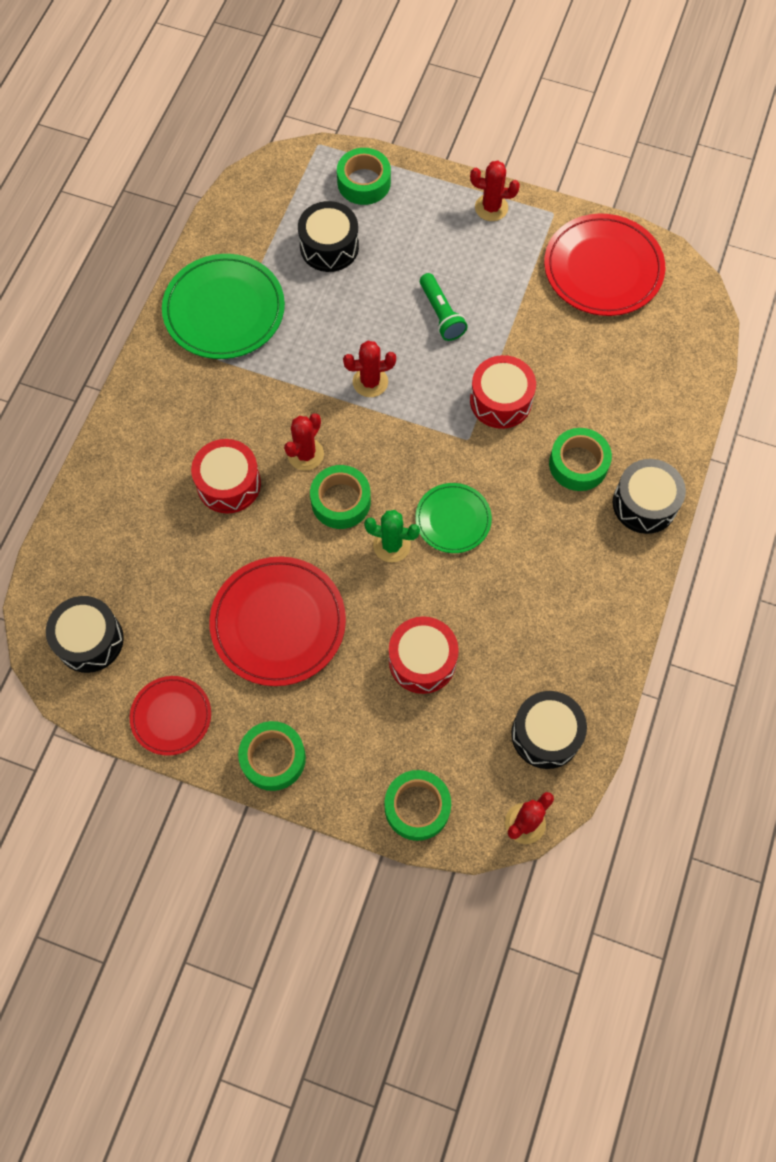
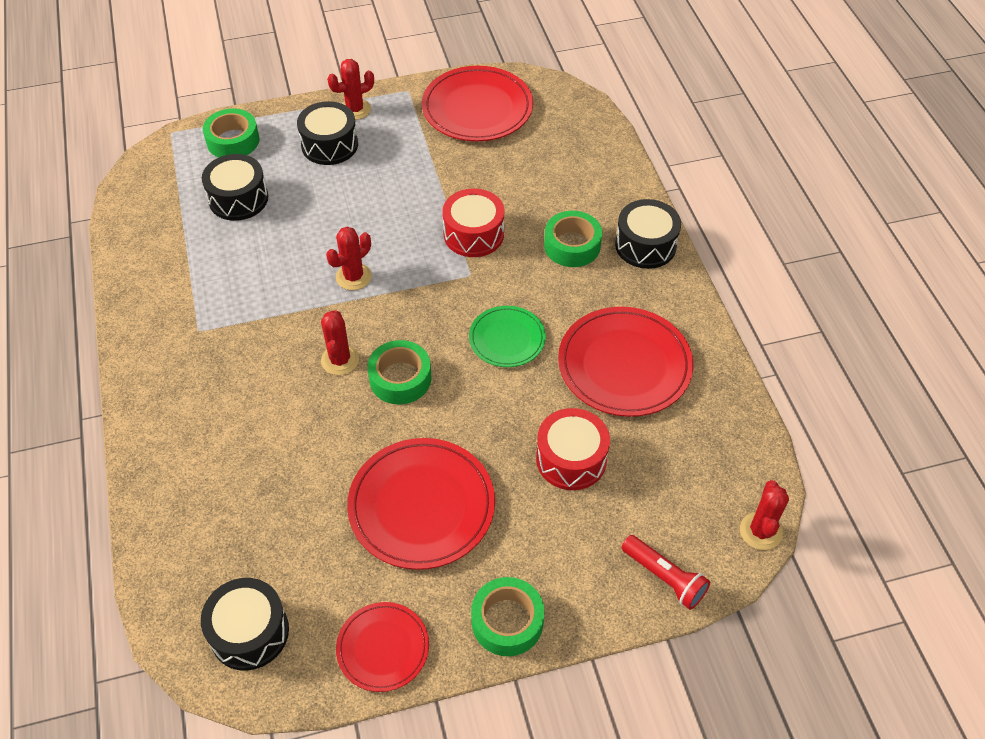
camera: 35 degrees left, 15 degrees down
(224, 310) = (177, 290): green plate -> none
(228, 484) = (287, 421): red drum -> none
(391, 545) = (471, 387): green cactus -> none
(417, 807) = (664, 578): green tape -> red flashlight
(441, 314) = (374, 199): green flashlight -> none
(532, 606) = (624, 365): none -> red plate
(546, 734) = (717, 452): black drum -> black drum (329, 145)

